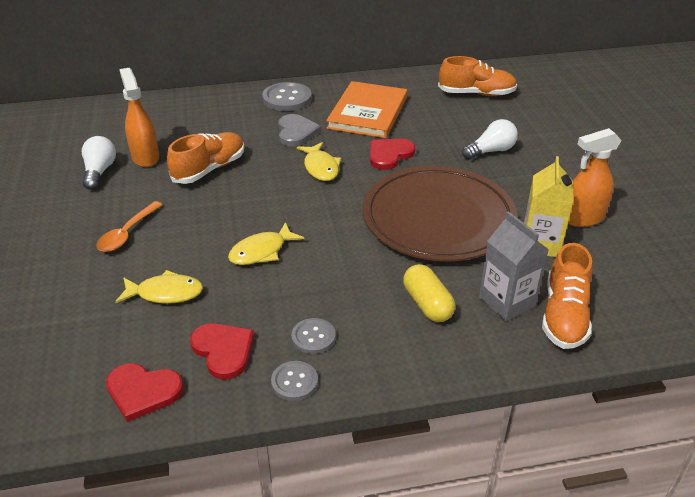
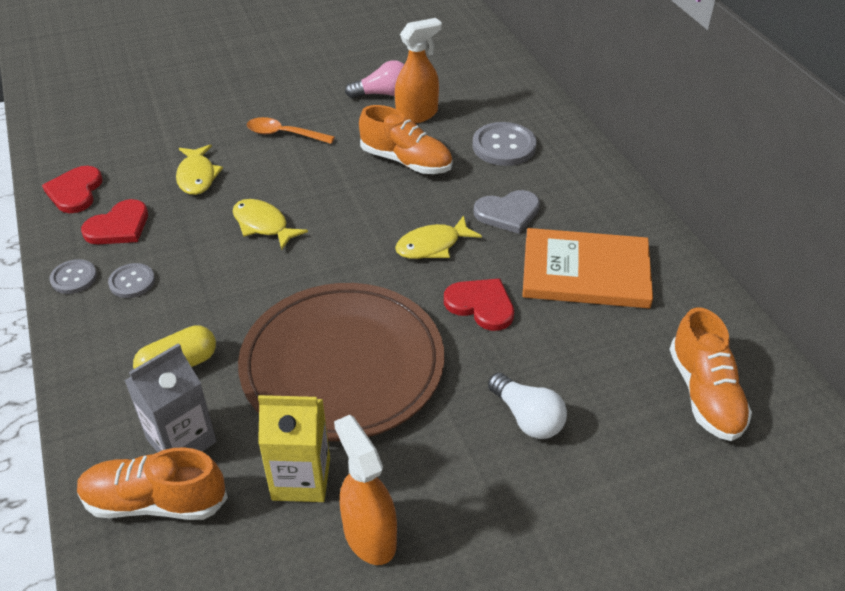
camera: 80 degrees right, 5 degrees up
(99, 172) = (383, 94): white light bulb -> pink light bulb
(287, 98) = (589, 192): grey button -> grey button (504, 146)

